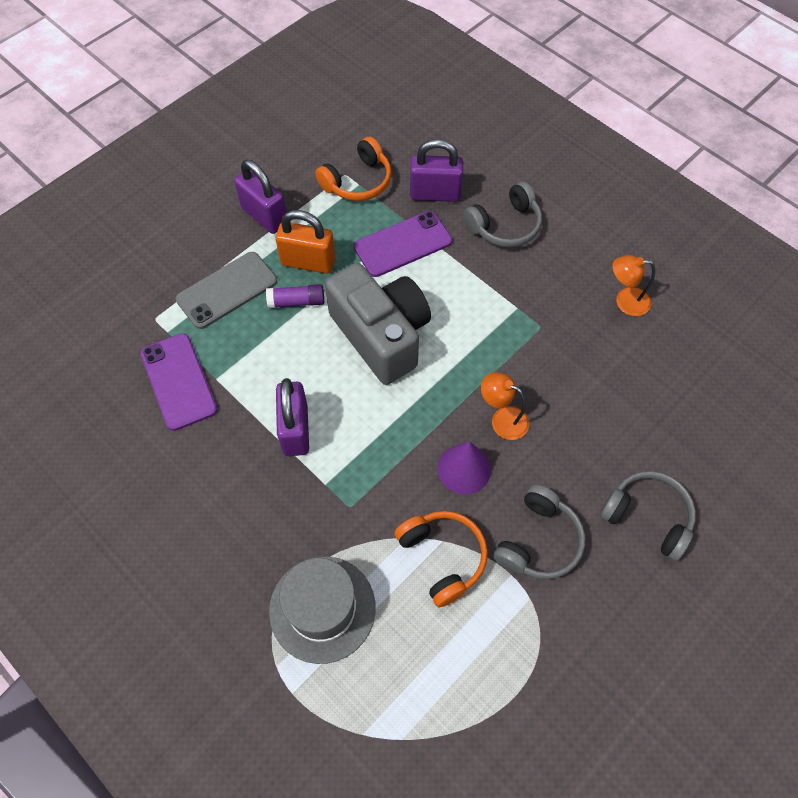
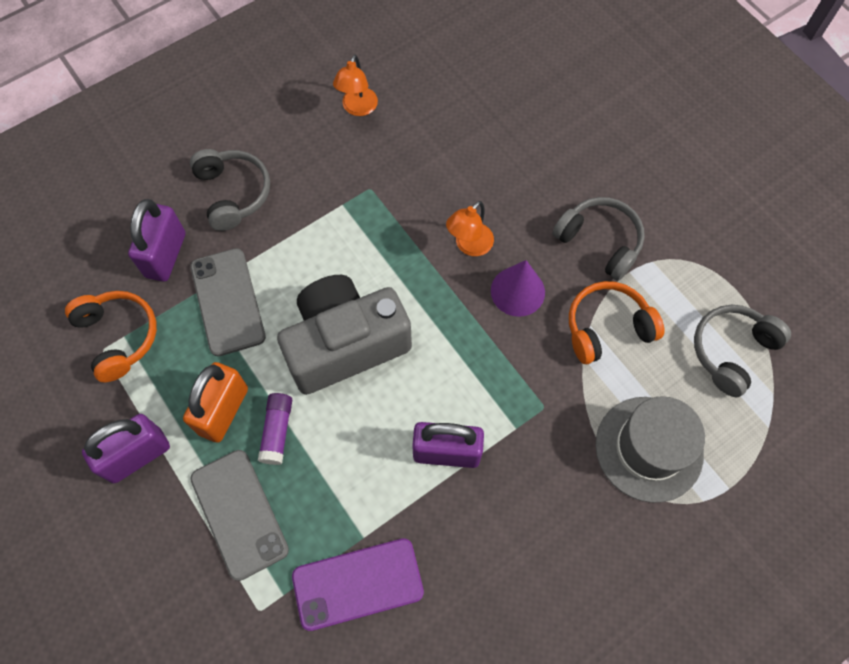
camera: 80 degrees left, 5 degrees up
(403, 244) = (227, 302): purple phone -> grey phone
(647, 517) = (586, 149): grey headphones -> grey headphones (732, 351)

